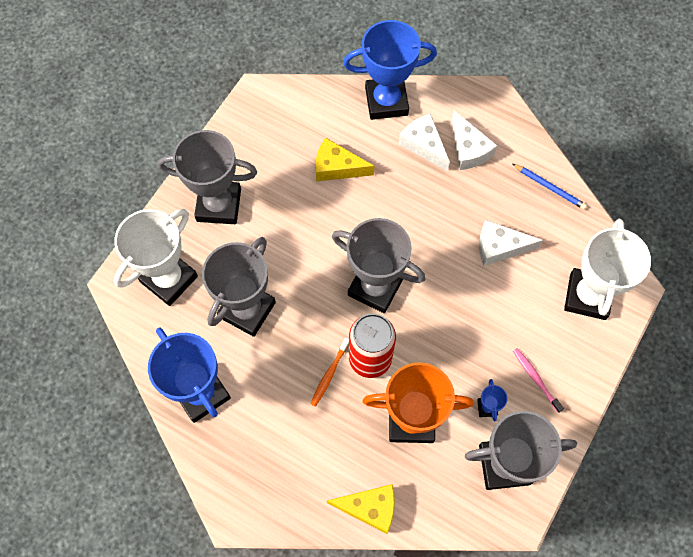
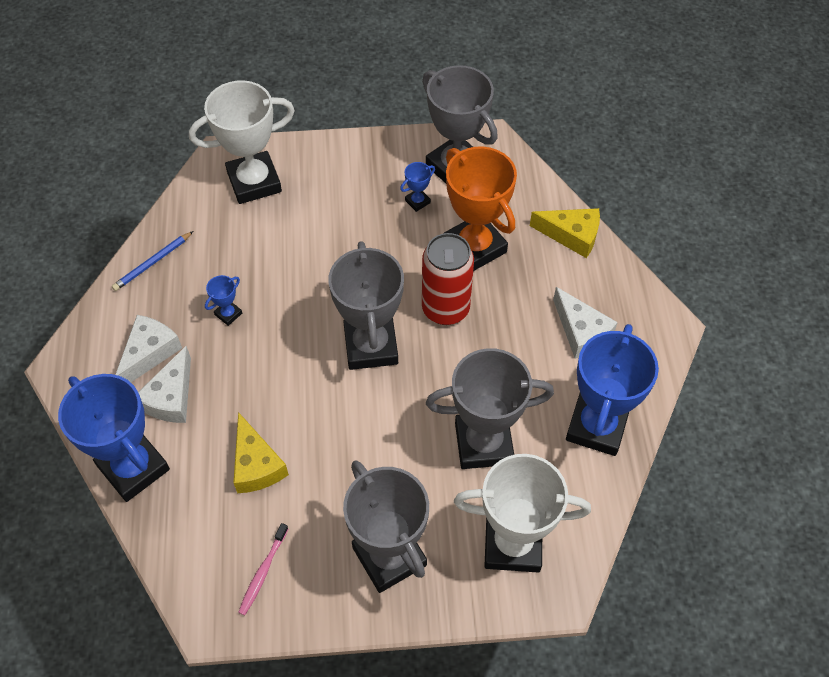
camera: 125 degrees left, 10 degrees down
(329, 374) = (487, 332): orange toothbrush -> none
(370, 508) = (572, 235): yellow cheese -> yellow cheese turned 135 degrees clockwise
(468, 212) = (228, 314): none -> blue trophy
(500, 247) = (250, 269): white cheese -> white cheese (581, 332)
(535, 379) = (363, 182): pink toothbrush -> pink toothbrush (263, 572)
(549, 187) = (152, 262): blue pencil -> blue pencil turned 135 degrees counterclockwise

